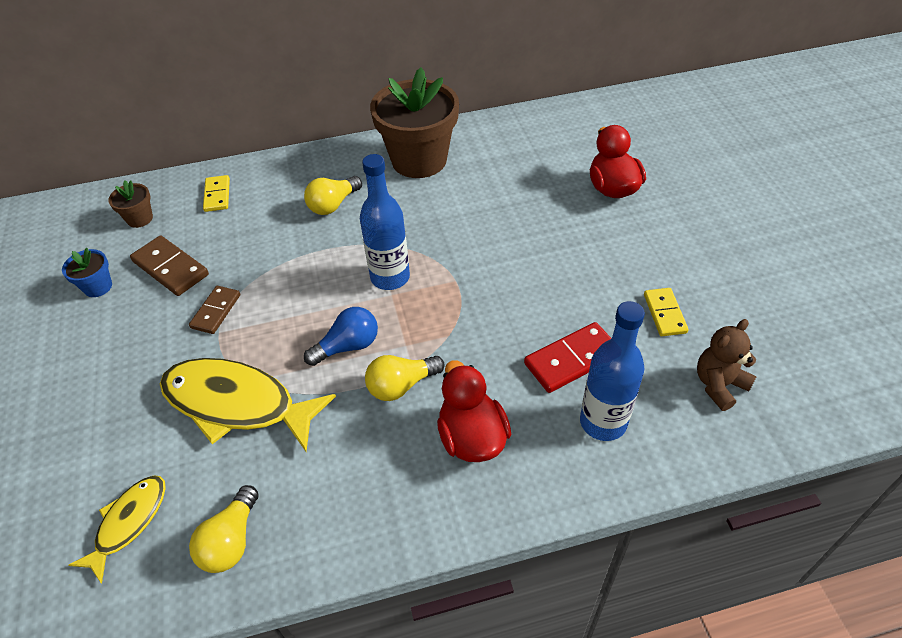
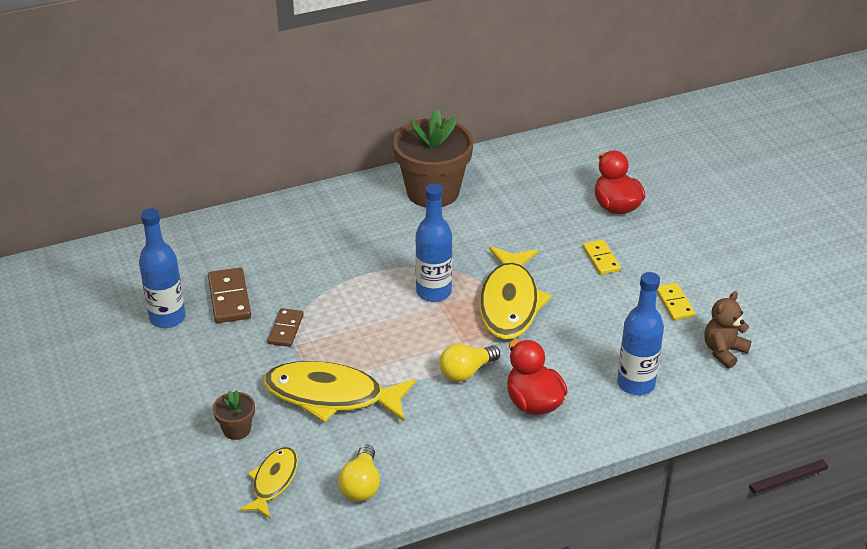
camera: 10 degrees left, 10 degrees down
(98, 287) = (167, 318): blue flower pot -> blue bottle
(140, 219) = (181, 259): brown flower pot -> brown flower pot (237, 429)
(170, 268) = (229, 298): brown domino -> brown domino turned 45 degrees clockwise
(217, 195) = (249, 234): yellow domino -> yellow domino (601, 259)
(333, 205) = (363, 235): yellow light bulb -> none
(348, 346) = (412, 347): blue light bulb -> none
(472, 297) = (510, 302): none -> yellow fish
(572, 359) = (603, 342): red domino -> none

